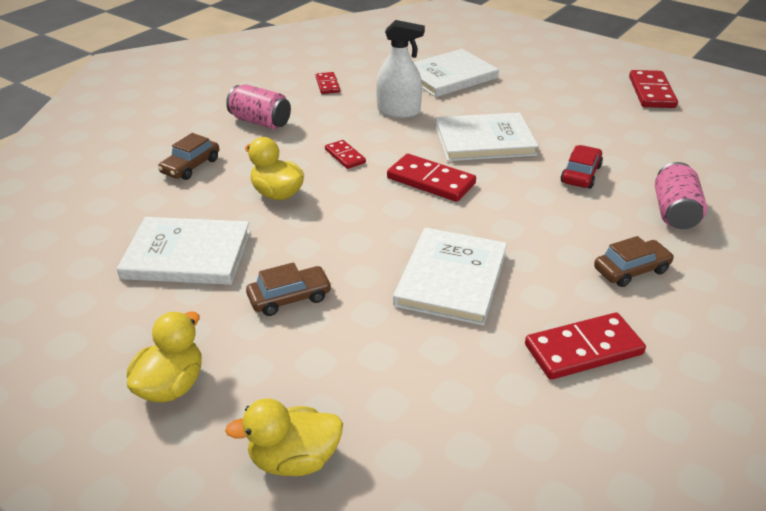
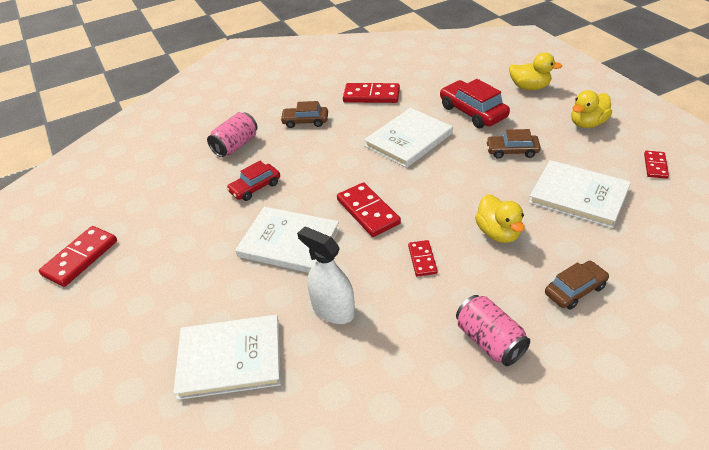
camera: 150 degrees left, 5 degrees up
(327, 85) = (382, 394): red domino -> red domino (655, 166)
(381, 359) = (472, 112): none -> red car

